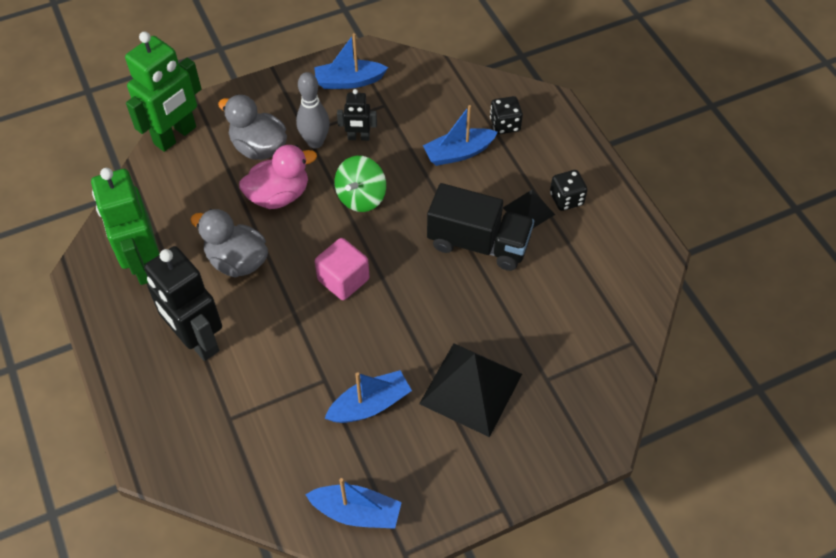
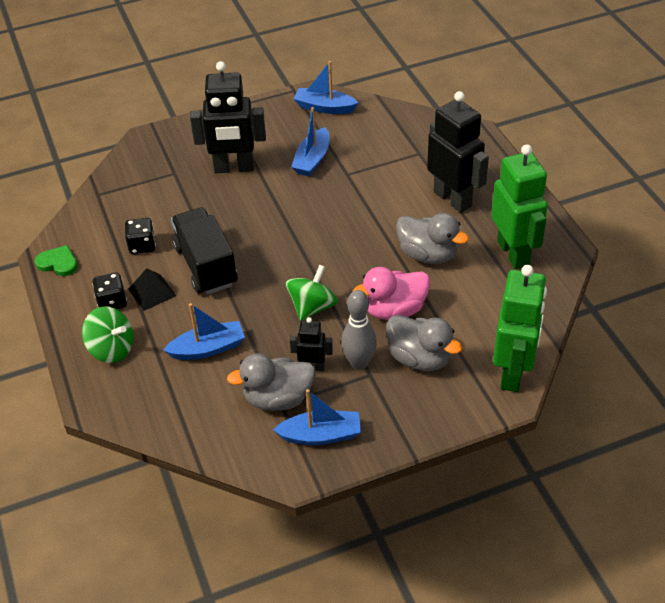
camera: 175 degrees left, 10 degrees down
(175, 136) = (513, 373): green robot -> green robot turned 150 degrees clockwise
(343, 279) = (331, 239): pink cube -> none
(370, 405) = (312, 160): blue boat -> blue boat turned 45 degrees counterclockwise
(388, 109) = (278, 398): none -> grey duck
(470, 388) = (234, 168): black pyramid -> black robot
(478, 243) = (206, 266): black truck -> black truck turned 45 degrees clockwise
(505, 124) = (152, 378): black dice -> black dice (142, 245)
(550, 151) = (112, 349): none -> green spinning top
(641, 244) = (58, 263): none -> green heart

